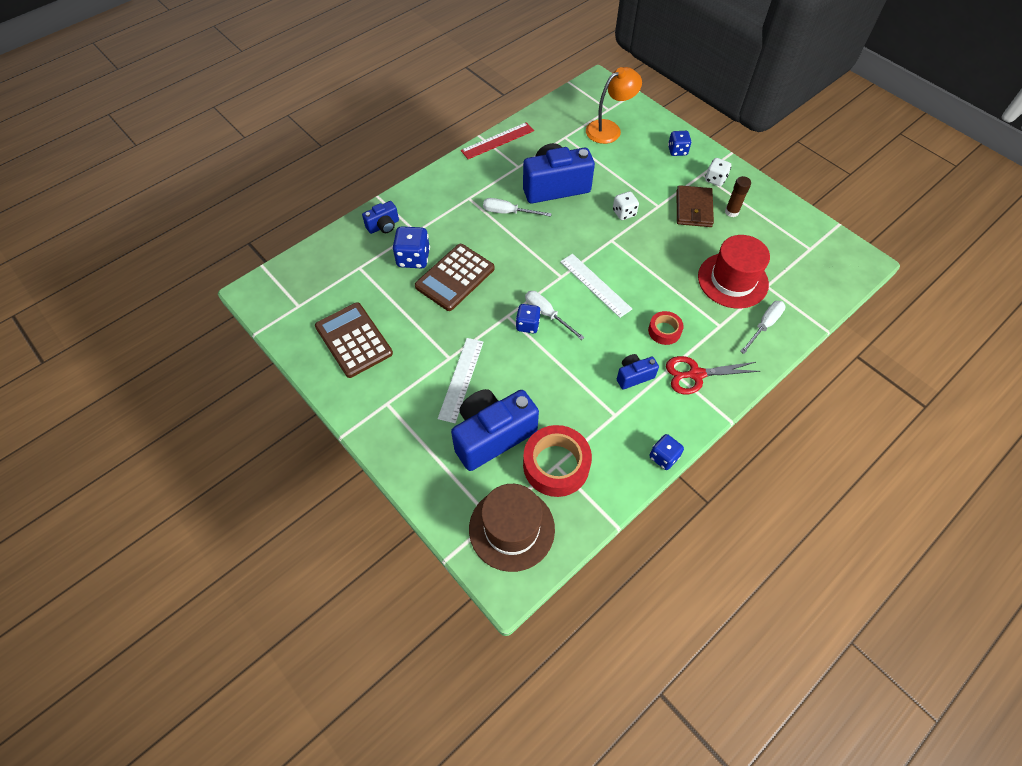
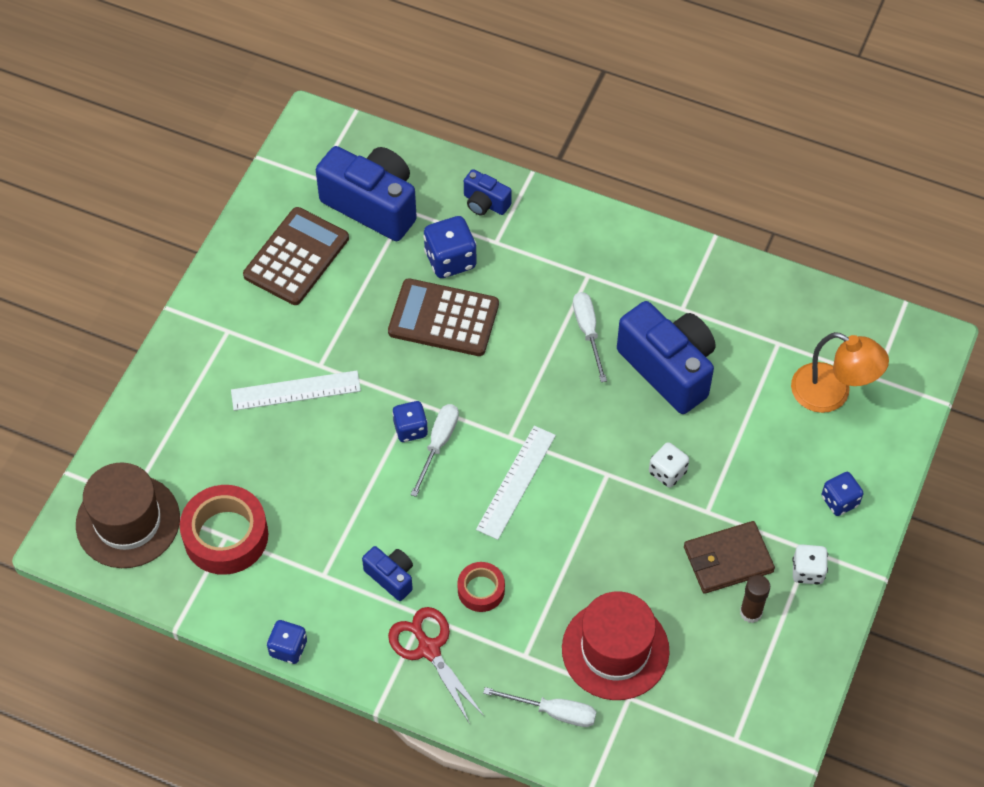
camera: 65 degrees right, 0 degrees up
(492, 436) = (234, 455): blue camera -> blue camera (372, 205)
(497, 140) = (718, 263): red ruler -> none

